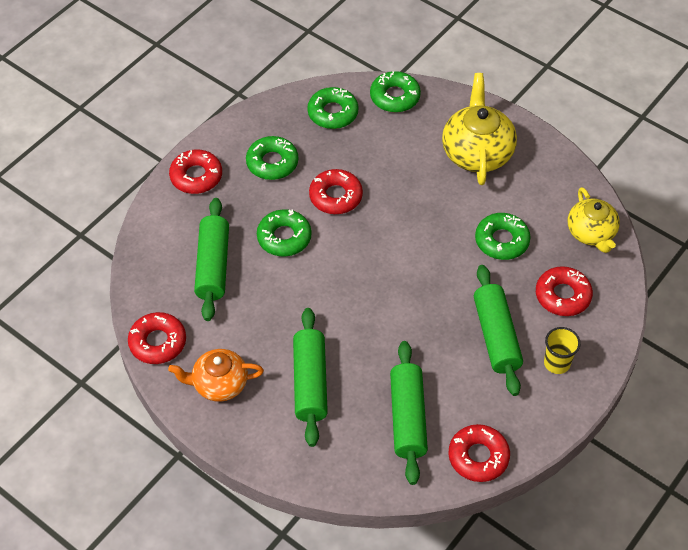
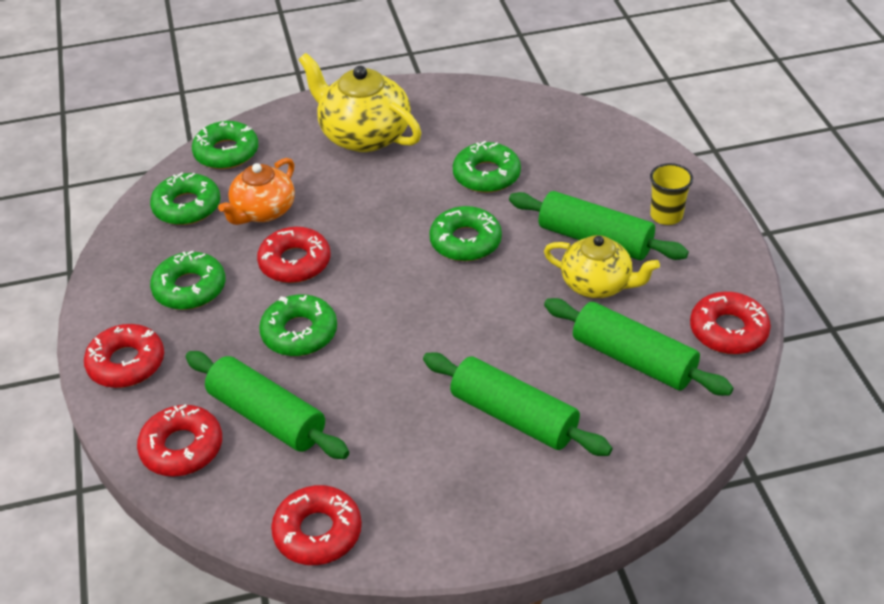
camera: 50 degrees left, 10 degrees down
(219, 384) = (436, 502): orange teapot -> orange teapot (263, 211)
(430, 268) = (465, 241): none -> green donut
(562, 295) = (592, 170): red donut -> red donut (182, 448)
(591, 233) = (541, 115): yellow teapot -> yellow teapot (597, 284)

